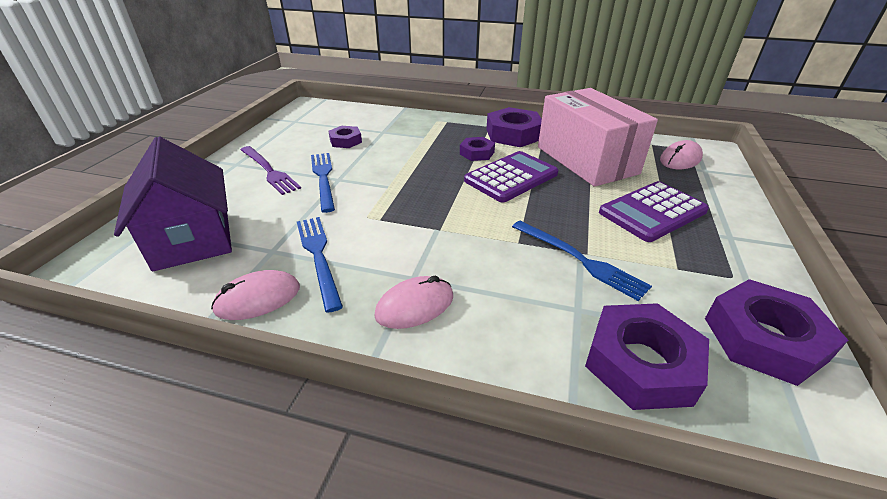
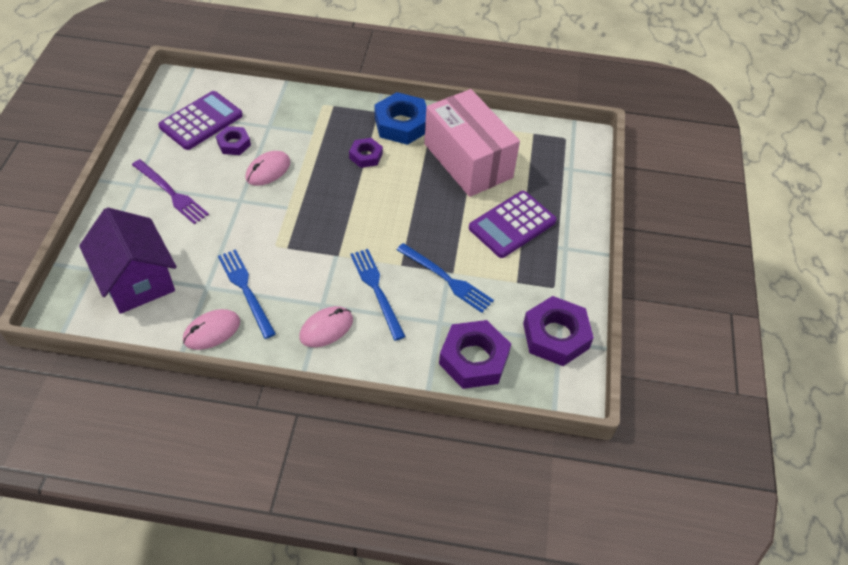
camera: 10 degrees left, 15 degrees up
(323, 178) = (226, 200): blue fork -> blue fork (377, 290)
(511, 177) = (397, 189): purple calculator -> purple calculator (201, 121)
(513, 134) = (401, 124): purple nut -> blue nut
(680, 159) = (553, 155): pink mouse -> pink mouse (268, 170)

